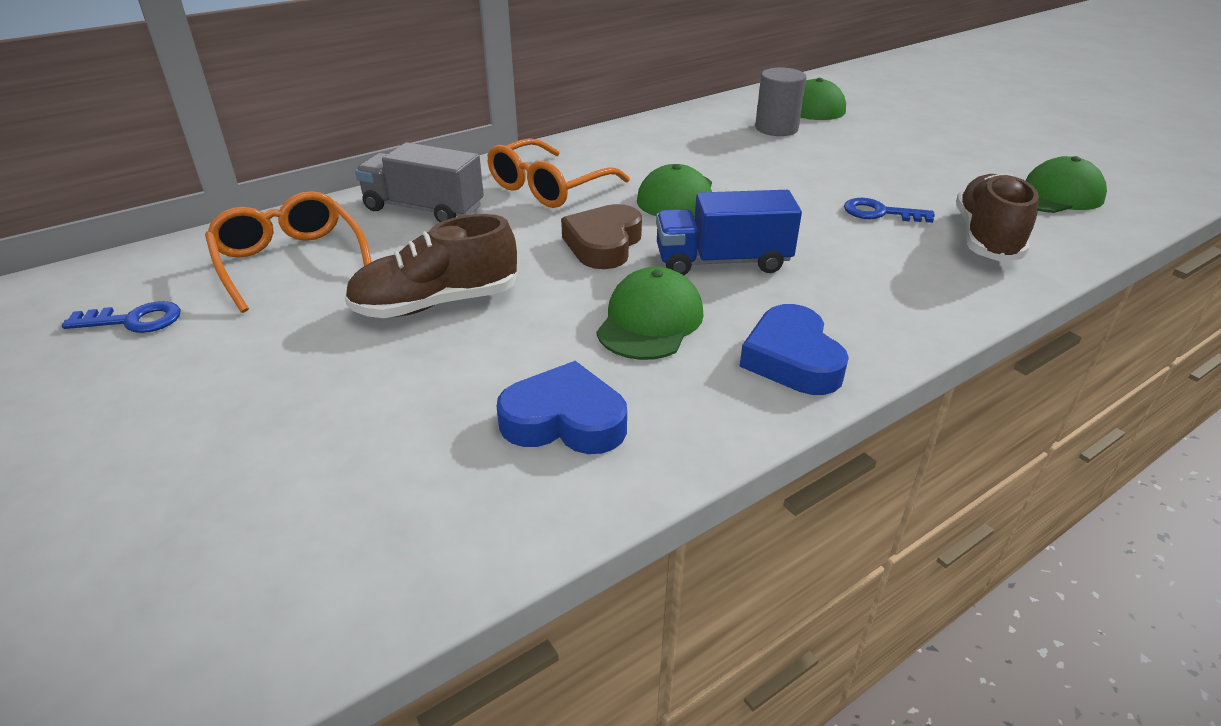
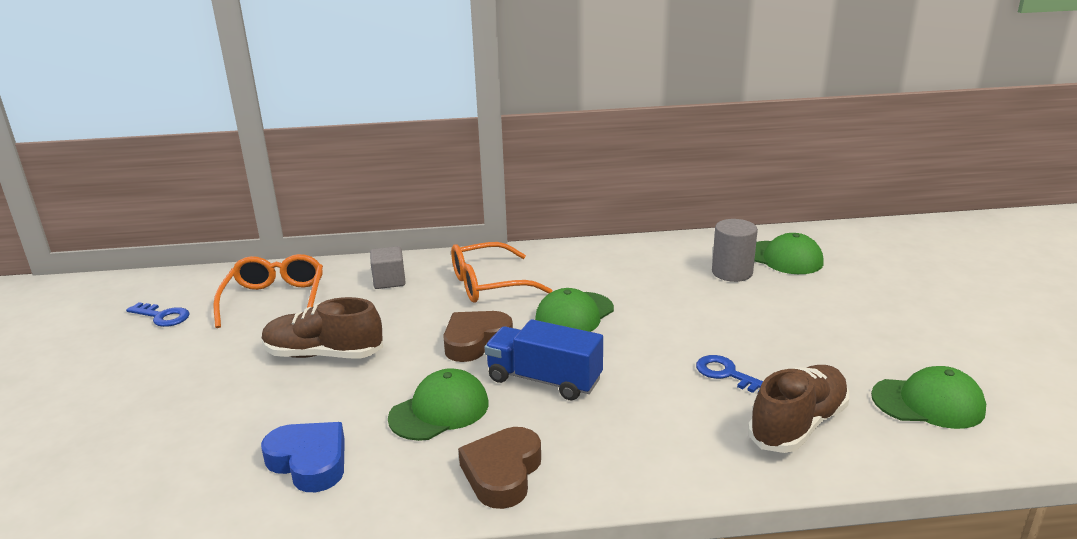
camera: 30 degrees right, 10 degrees down
(423, 209) = (389, 281): grey truck -> grey cube
(792, 359) = (502, 473): blue heart -> brown heart

